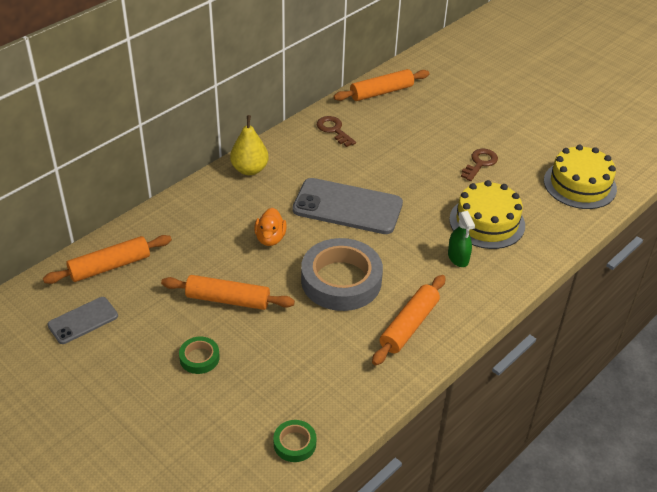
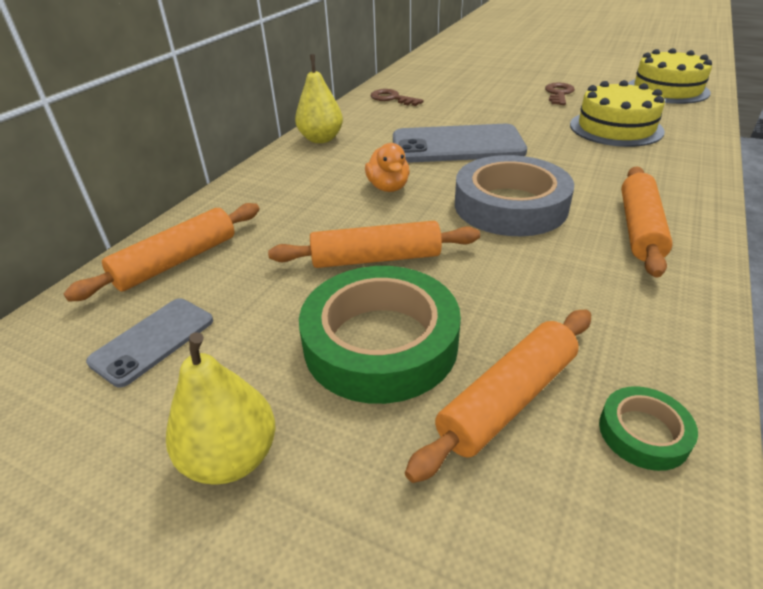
camera: 15 degrees left, 5 degrees down
(102, 396) = (231, 457): none -> yellow pear
(199, 358) = (380, 342): green tape -> green tape, size x2.21
(381, 92) = (417, 71): orange rolling pin -> orange rolling pin (507, 399)
(458, 257) = (620, 158): green spray bottle -> none

